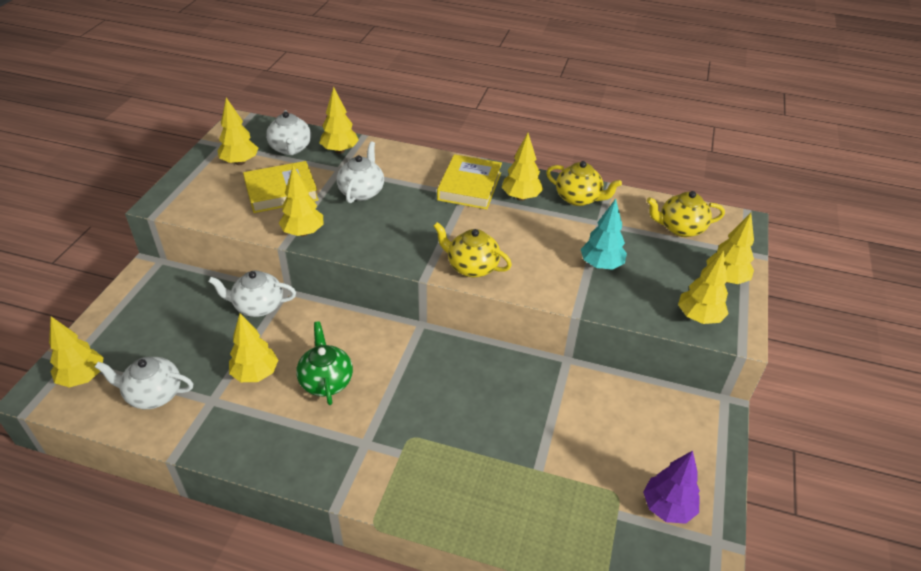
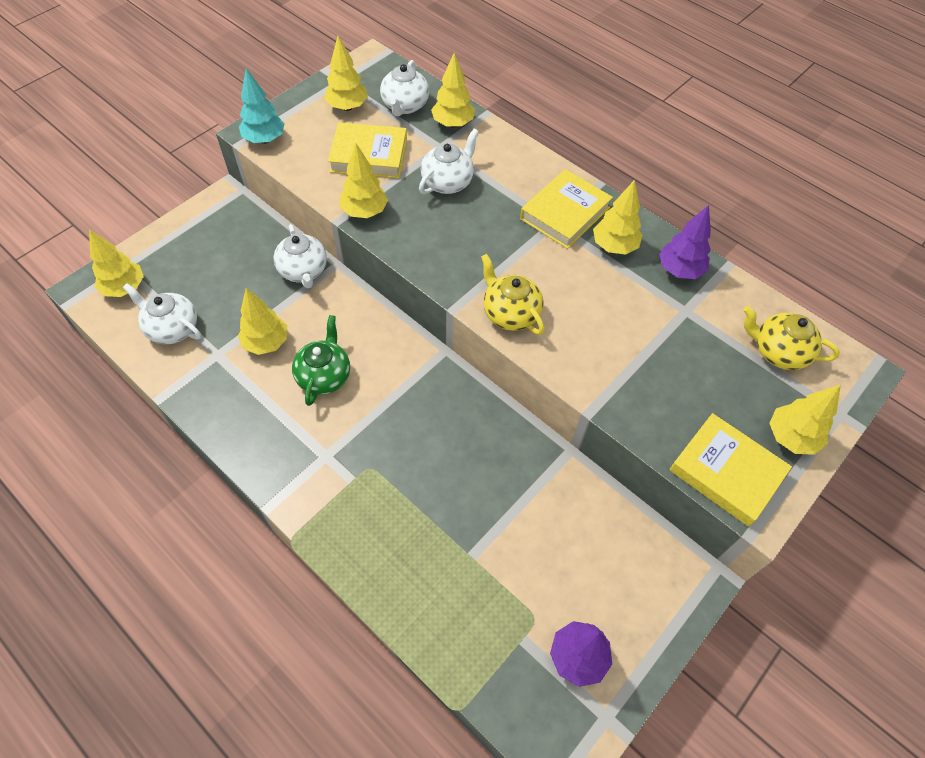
camera: 25 degrees right, 15 degrees up
(258, 306) = (303, 271): white teapot -> white teapot turned 135 degrees counterclockwise
(578, 198) = (679, 270): yellow teapot -> purple tree
(601, 265) = (653, 364): turquoise tree -> turquoise tree (265, 139)
(698, 317) = (726, 472): yellow tree -> yellow book

